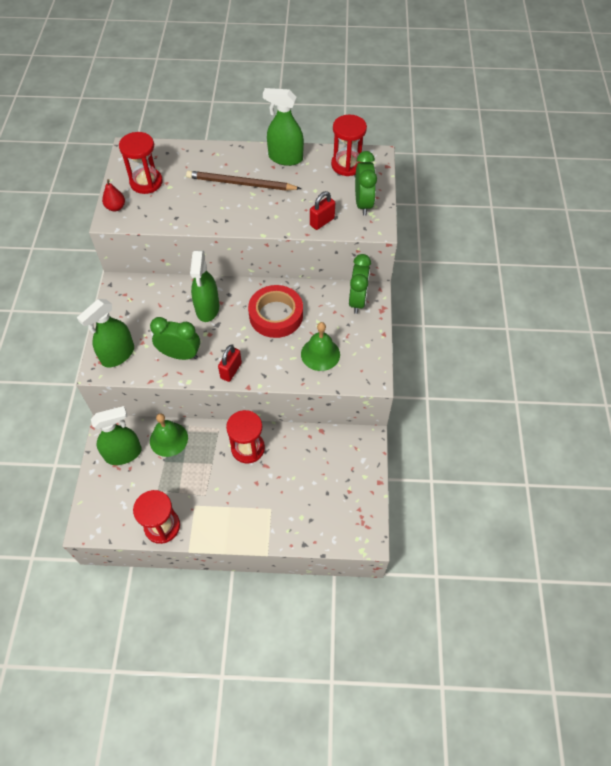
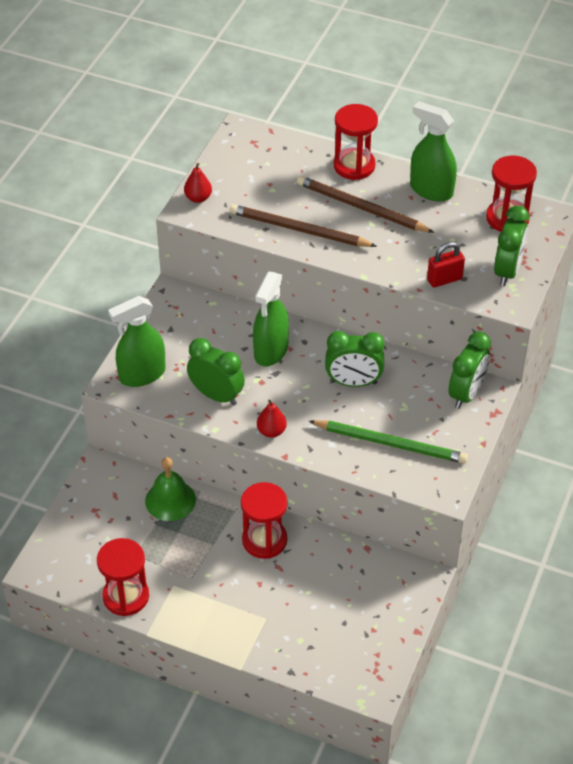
camera: 20 degrees right, 10 degrees down
(123, 454) = (109, 500): green spray bottle -> none
(146, 182) = (245, 177): red hourglass -> red hourglass (354, 166)
(201, 212) = (299, 230): none -> brown pencil
(231, 370) = (271, 431): red padlock -> red pear
(276, 315) = (353, 382): red tape -> green clock
(320, 354) = (391, 444): green bell -> green pencil

